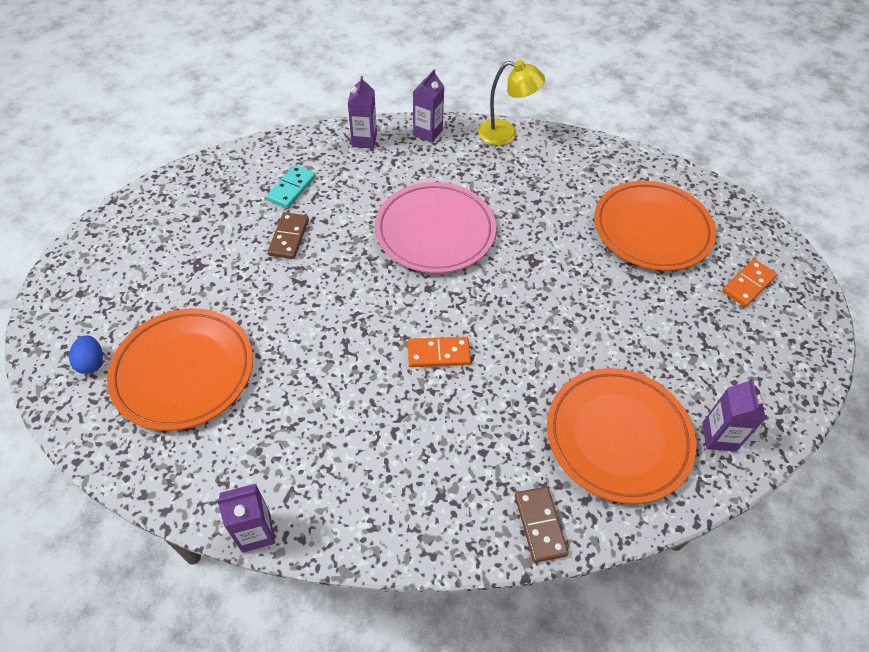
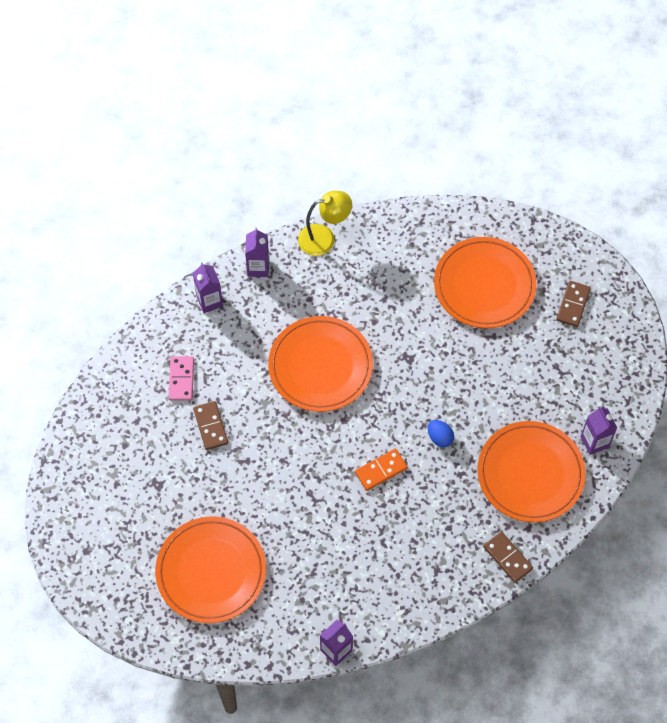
camera: 25 degrees left, 10 degrees up
(92, 362) = (140, 597): blue egg -> blue egg (440, 437)
(291, 188) = (181, 379): turquoise domino -> pink domino
(435, 231) = (320, 366): pink plate -> orange plate
(748, 284) = (573, 305): orange domino -> brown domino

